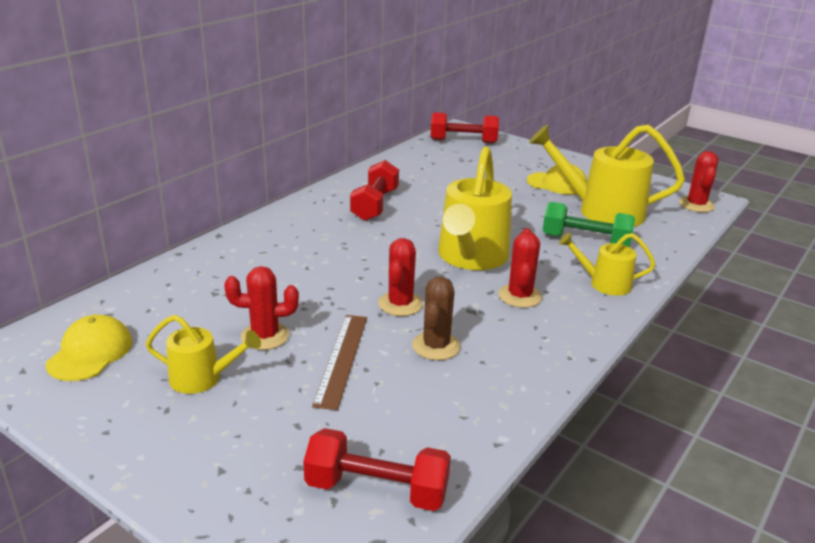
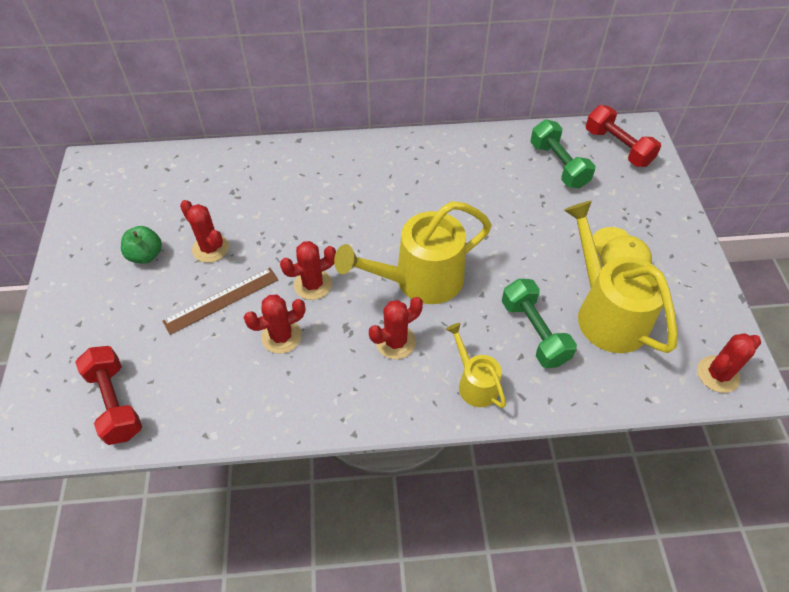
camera: 50 degrees right, 25 degrees up
(90, 353) = (126, 193): yellow cap -> none
(203, 378) = (146, 255): yellow watering can -> green apple
(374, 205) = (433, 177): red dumbbell -> none
(436, 346) = (281, 336): brown cactus -> red cactus
(445, 163) = (558, 165): none -> green dumbbell

